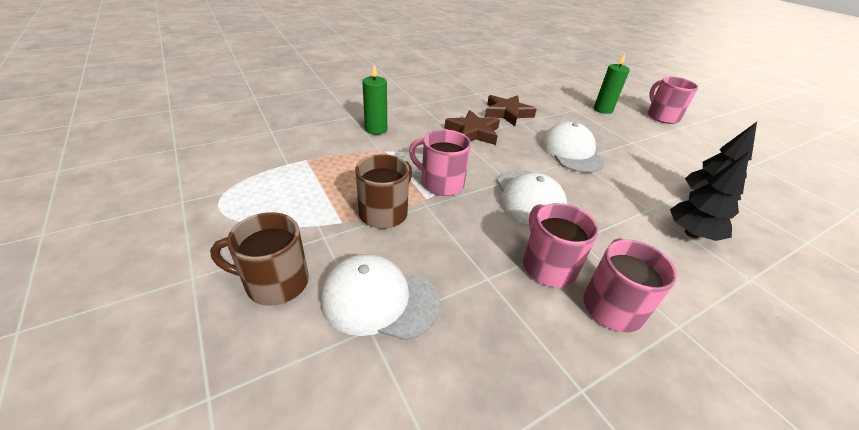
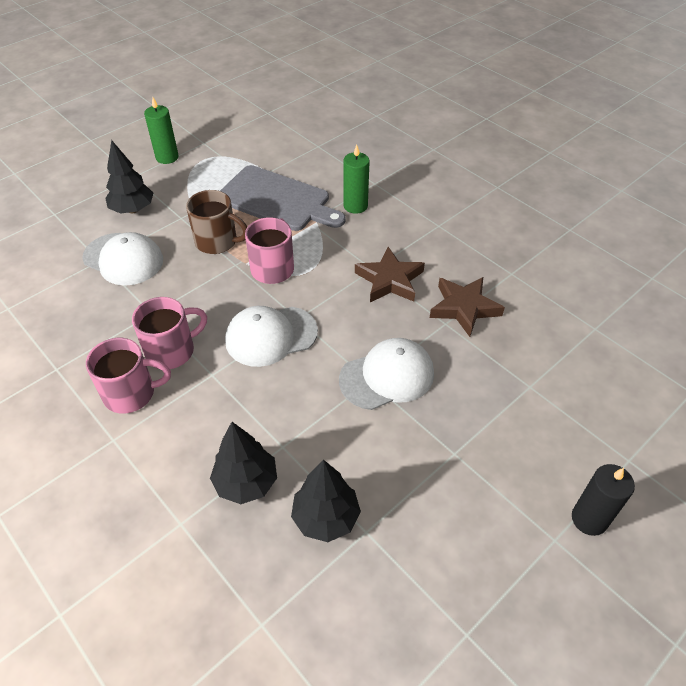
camera: 80 degrees right, 10 degrees up
(275, 282) = (133, 209): brown mug -> black tree
(339, 166) = (277, 200): none -> grey cutting board
(379, 300) = (123, 259): white cap -> white cap turned 120 degrees clockwise
(603, 109) = (556, 426): green candle -> green candle (167, 157)
(661, 116) = (589, 519): pink mug -> black candle

